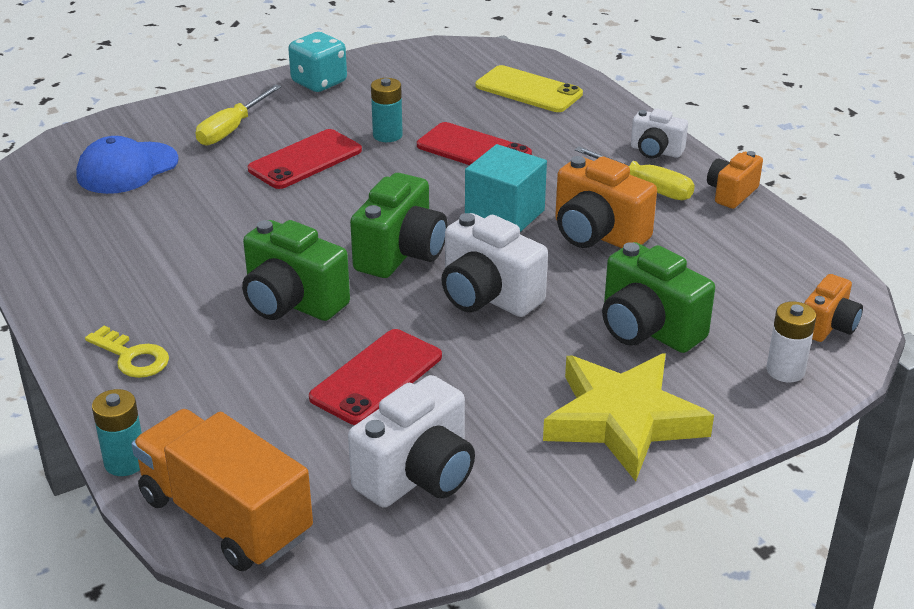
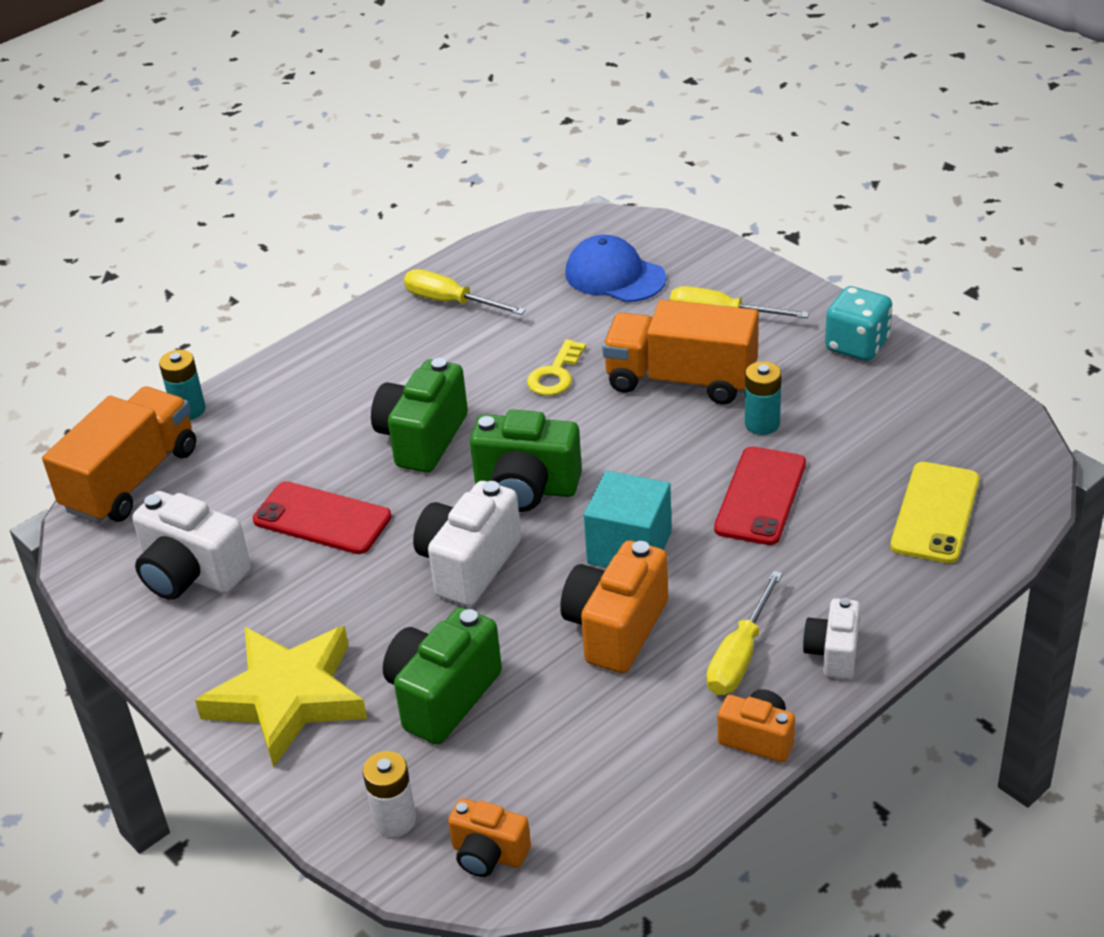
camera: 80 degrees right, 5 degrees up
(83, 261) = (451, 302): none -> yellow screwdriver
(132, 357) = (321, 372): yellow key -> yellow key (555, 374)
(305, 160) = (681, 380): red phone -> orange truck

